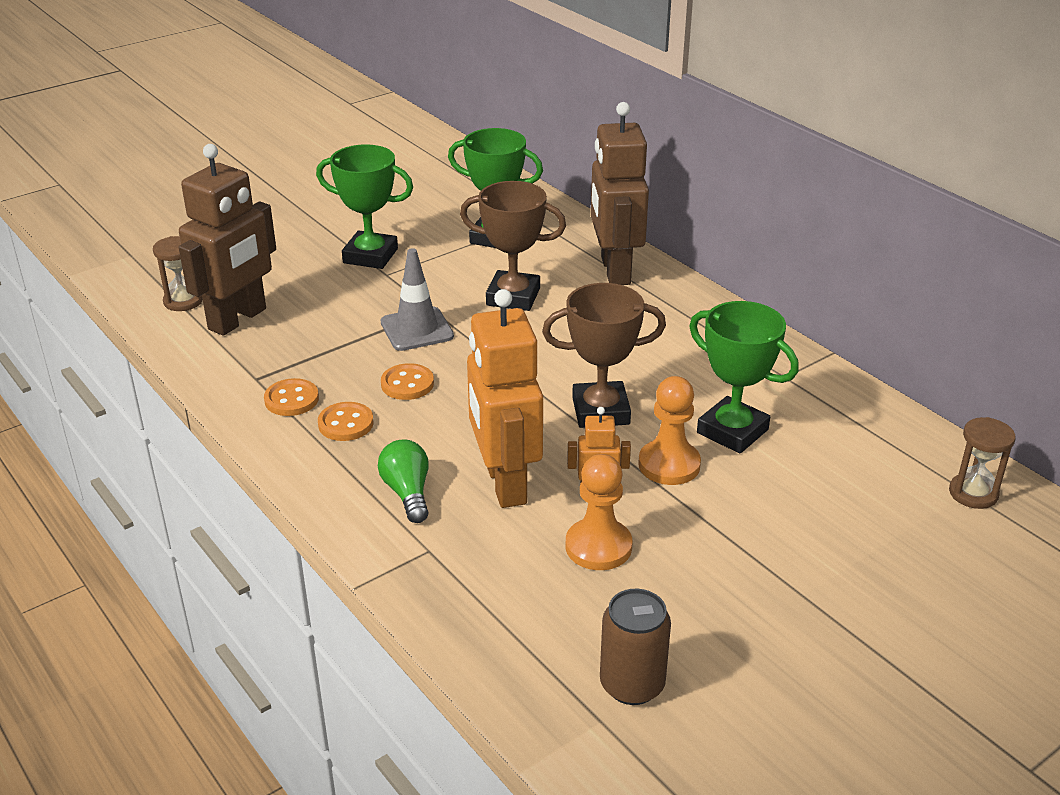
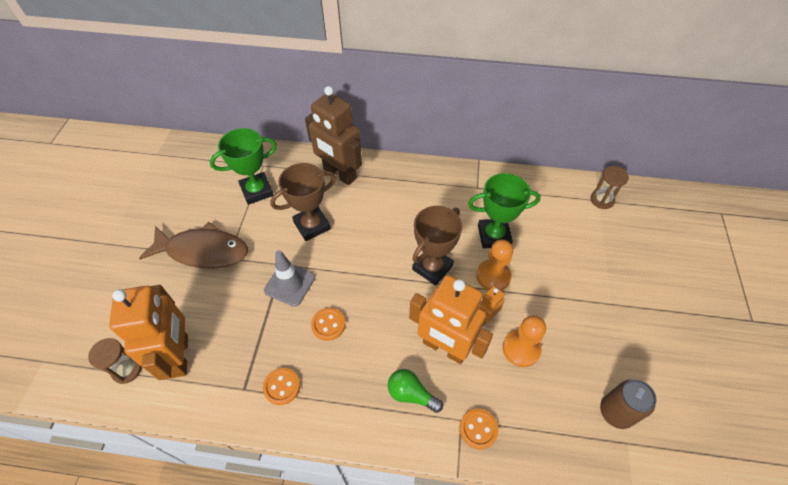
camera: 45 degrees left, 20 degrees up
(238, 319) = (180, 356): brown robot -> orange robot
(346, 424) = (329, 377): orange button -> orange button (478, 429)
(370, 256) = (203, 251): green trophy -> brown fish

